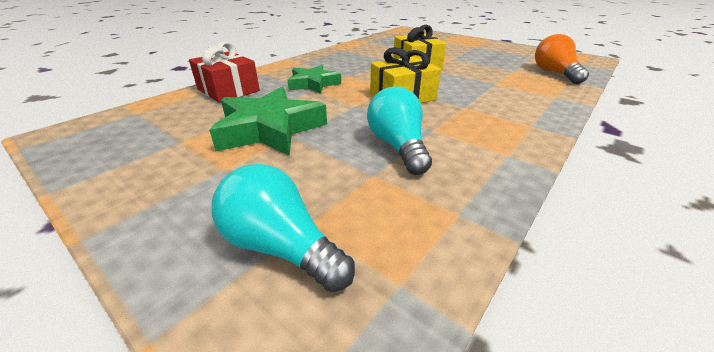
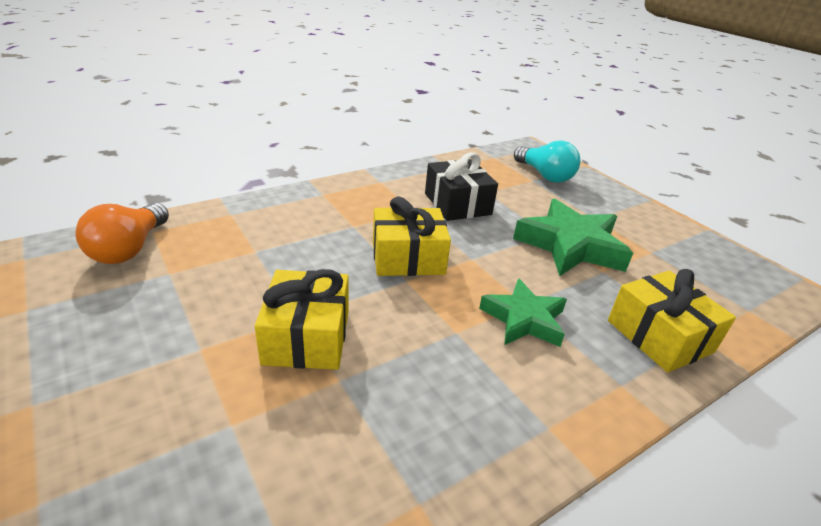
camera: 165 degrees left, 0 degrees up
(228, 90) = (659, 336): red gift -> yellow gift
(398, 146) = (457, 204): turquoise light bulb -> black gift

